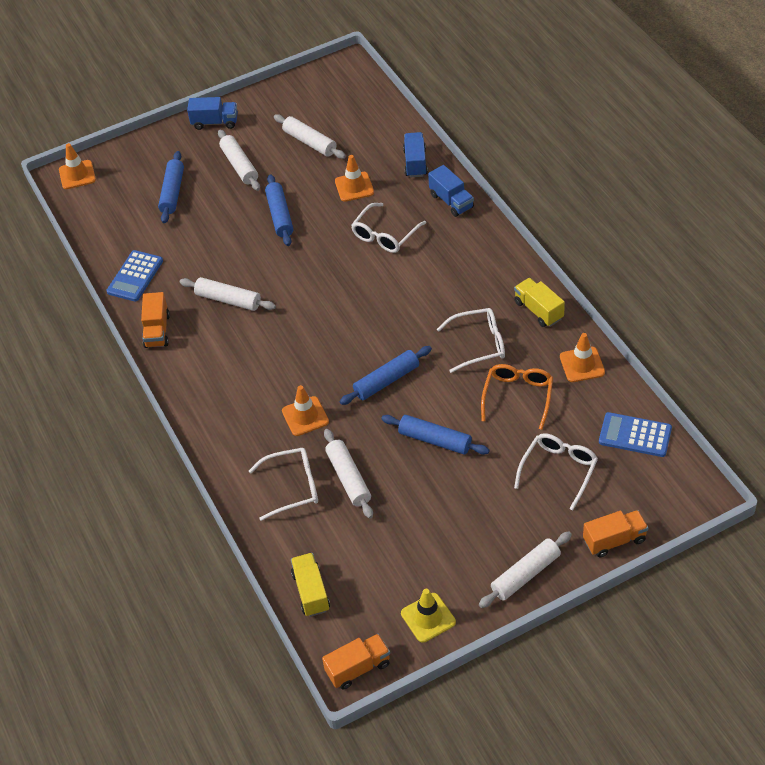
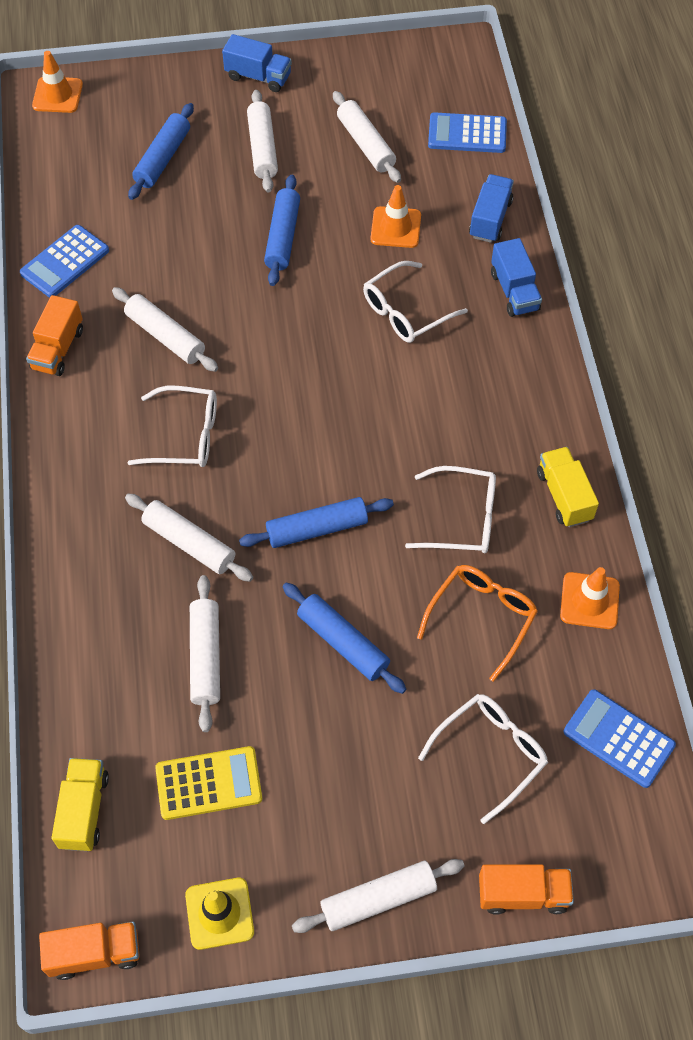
camera: 15 degrees right, 10 degrees up
(292, 487) = (128, 642): white glasses -> white glasses (185, 436)
(305, 416) = (189, 543): orange traffic cone -> white rolling pin
(376, 116) = (467, 134): none -> blue calculator
(385, 548) = (208, 783): none -> yellow calculator

